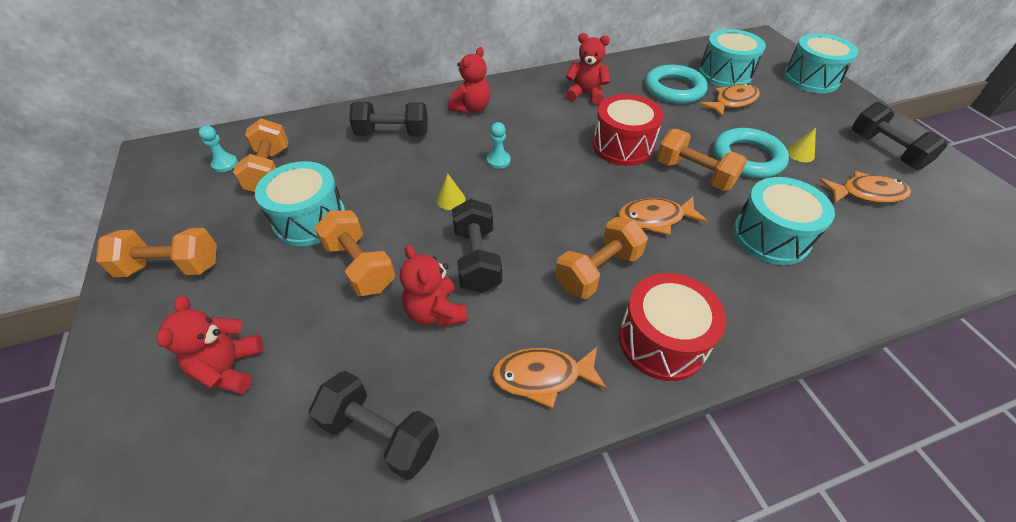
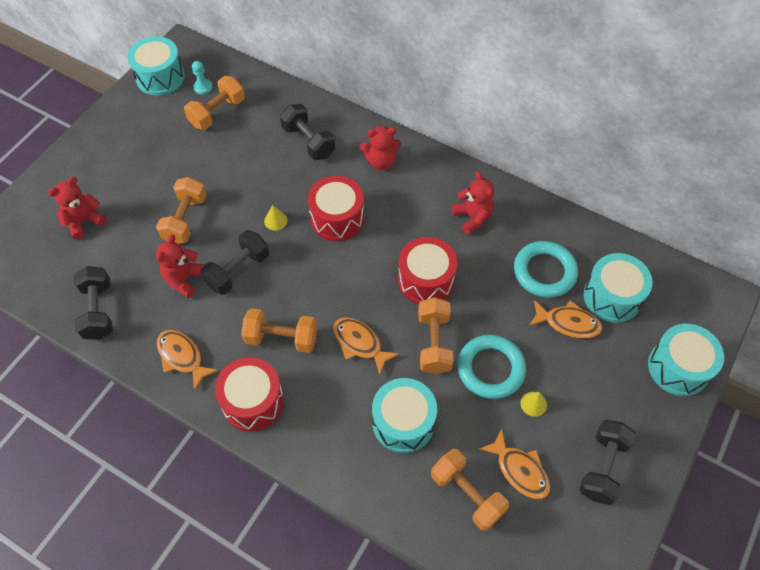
camera: 50 degrees right, 10 degrees up
(171, 267) = (116, 141): orange dumbbell -> orange dumbbell (467, 494)
(310, 220) = (198, 167): turquoise drum -> turquoise drum (160, 77)
(498, 161) = (337, 218): turquoise pawn -> red drum

